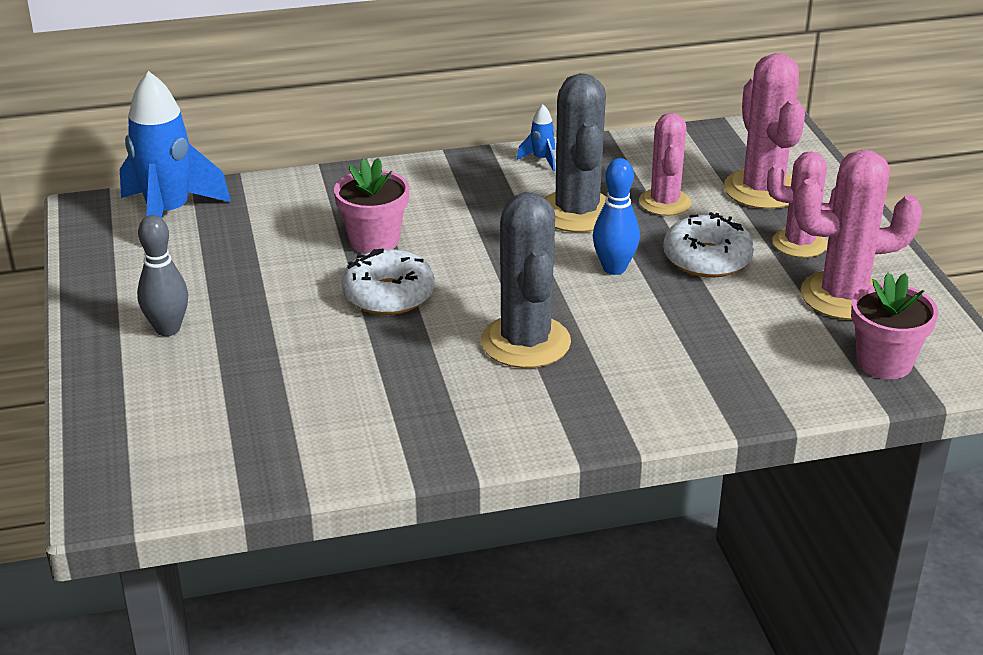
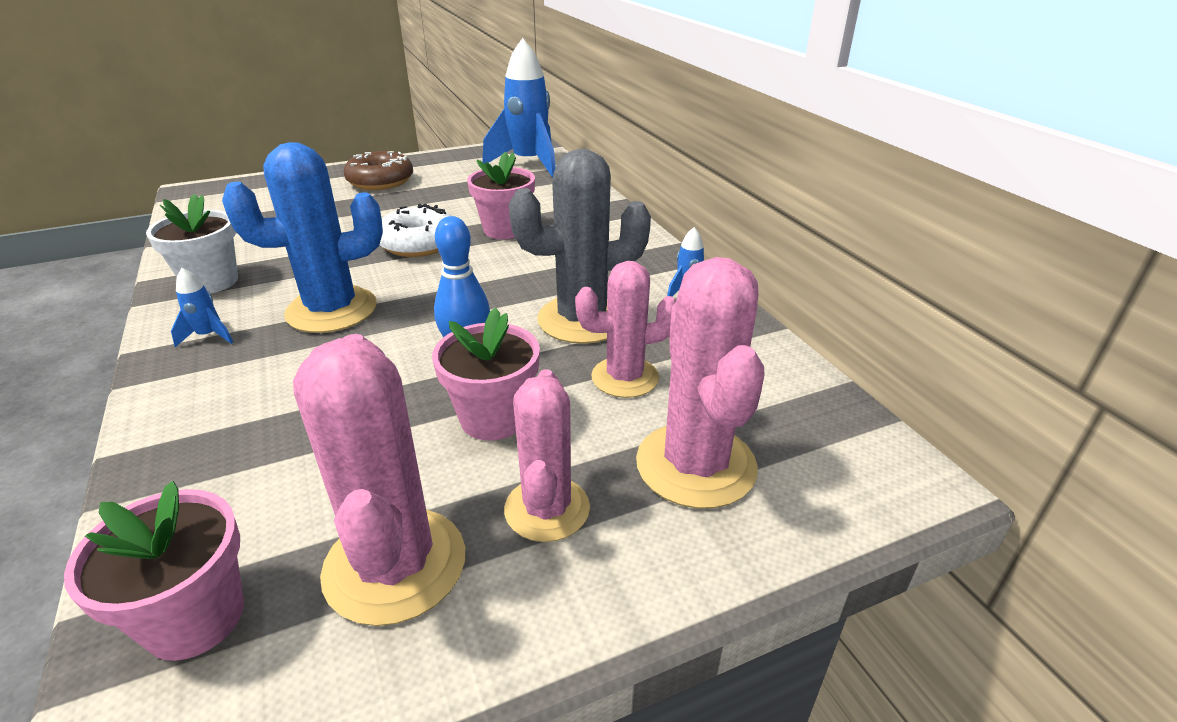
camera: 80 degrees right, 0 degrees up
(167, 329) = (380, 181): grey bowling pin -> brown donut
(437, 430) = (211, 282): none -> white flower pot
(525, 342) = (331, 310): grey cactus -> blue cactus
(559, 411) = (208, 336): none -> blue rocket
(707, 259) = (493, 418): white donut -> pink flower pot
(762, 190) = (696, 465): pink cactus -> pink cactus turned 75 degrees counterclockwise

